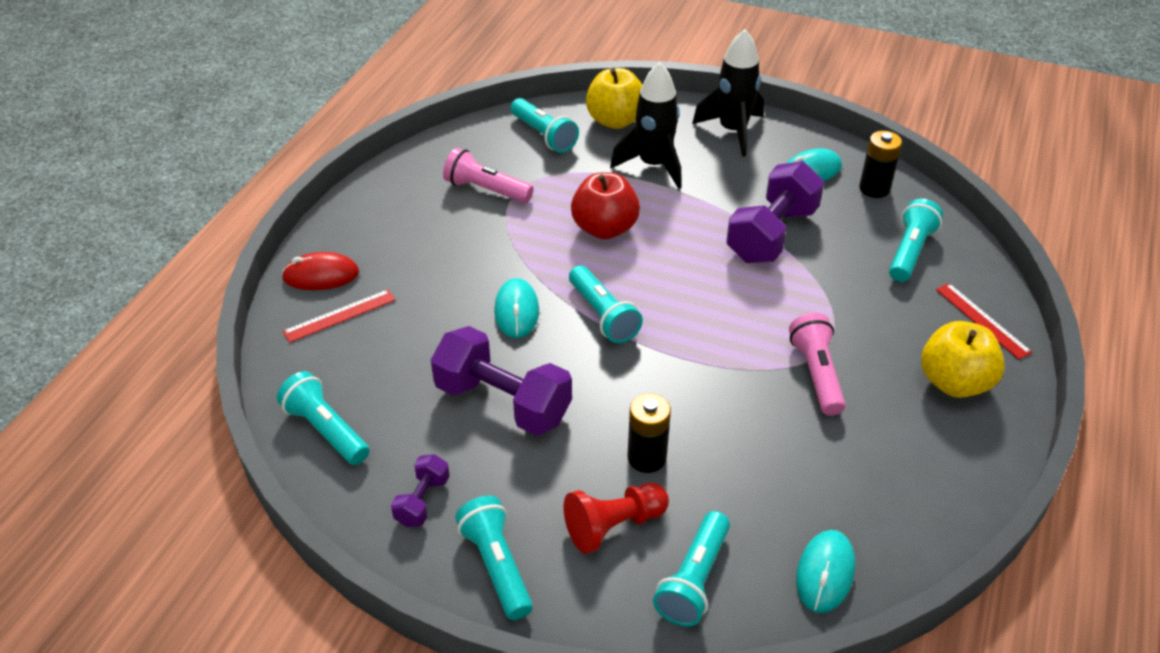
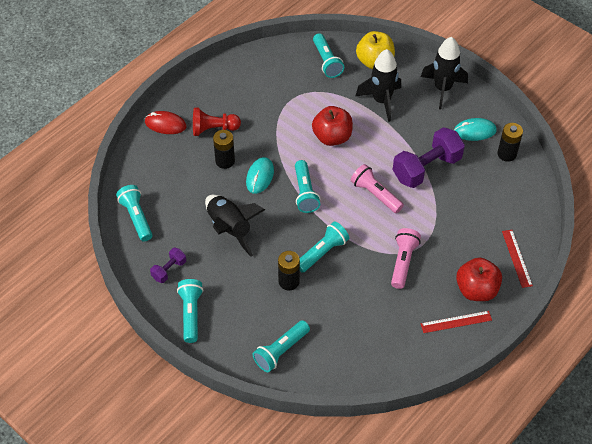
camera: 20 degrees right, 10 degrees up
(340, 316) = (166, 152): red ruler -> red ruler (456, 322)
(447, 303) = (225, 161): none -> black battery
(486, 190) = (276, 92): pink flashlight -> pink flashlight (375, 194)
(503, 402) = (230, 229): purple dumbbell -> black rocket
(613, 526) = (255, 312): red pawn -> red pawn (213, 129)
(825, 573) = (346, 368): turquoise mouse -> none
(909, 252) = (501, 203): turquoise flashlight -> turquoise flashlight (322, 252)
(954, 382) = (476, 290): yellow apple -> red apple

